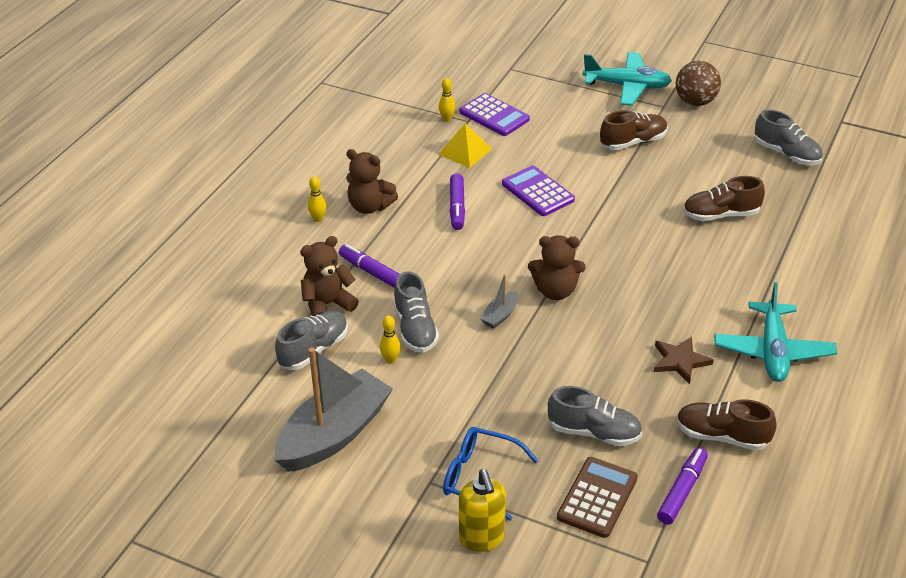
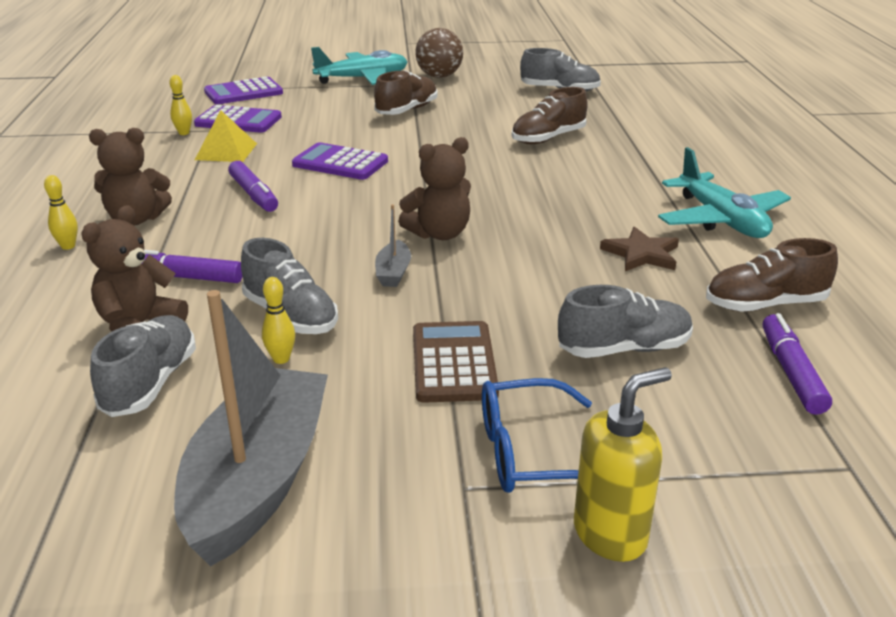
camera: 30 degrees left, 10 degrees down
(482, 538) = (610, 534): yellow soap dispenser -> yellow soap dispenser turned 75 degrees counterclockwise
(519, 78) = (243, 92): none -> purple calculator
(597, 498) = (706, 418): brown calculator -> brown calculator (453, 363)

